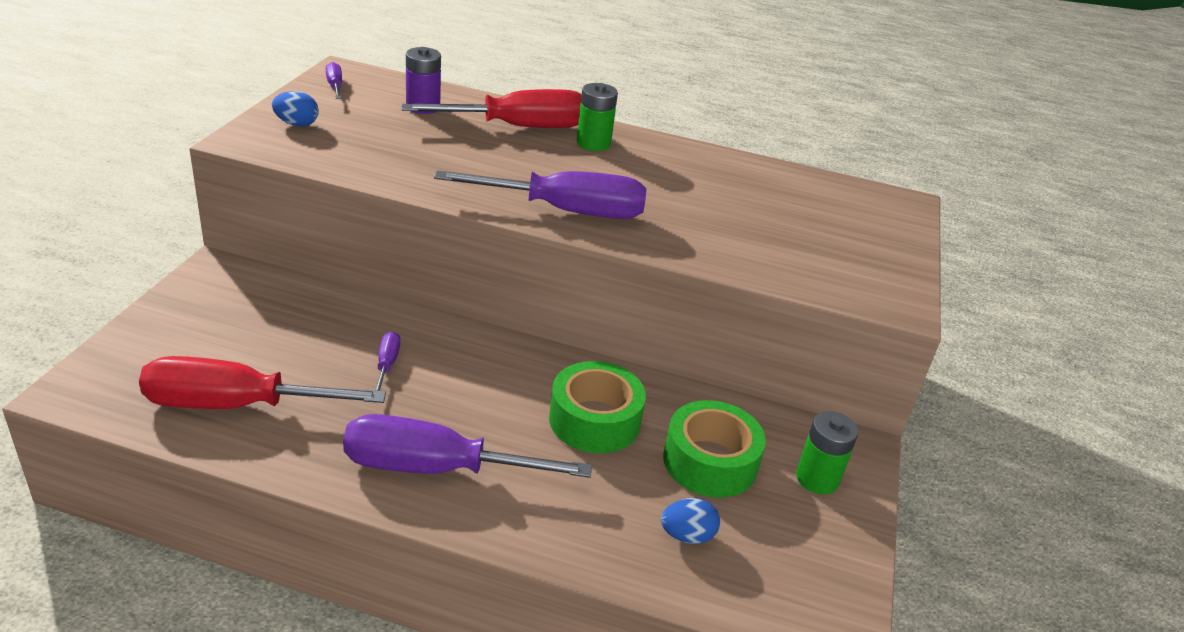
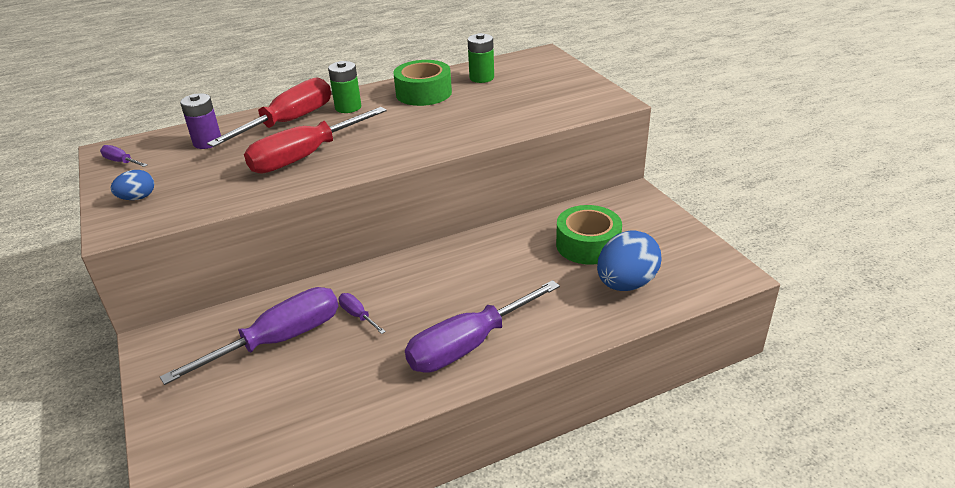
camera: 35 degrees left, 0 degrees up
(237, 405) = (302, 401): red screwdriver -> red screwdriver (305, 156)
(565, 211) = (395, 150): purple screwdriver -> purple screwdriver (278, 340)
(594, 420) = (509, 264): green tape -> green tape (423, 93)
(687, 536) = (626, 284): blue egg -> blue egg, size x1.91
(817, 478) = (639, 219): green battery -> green battery (481, 78)

